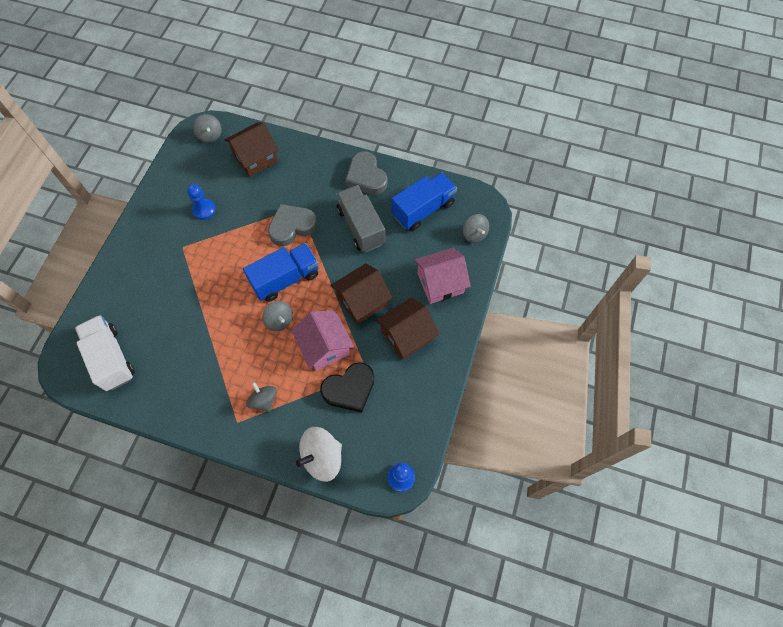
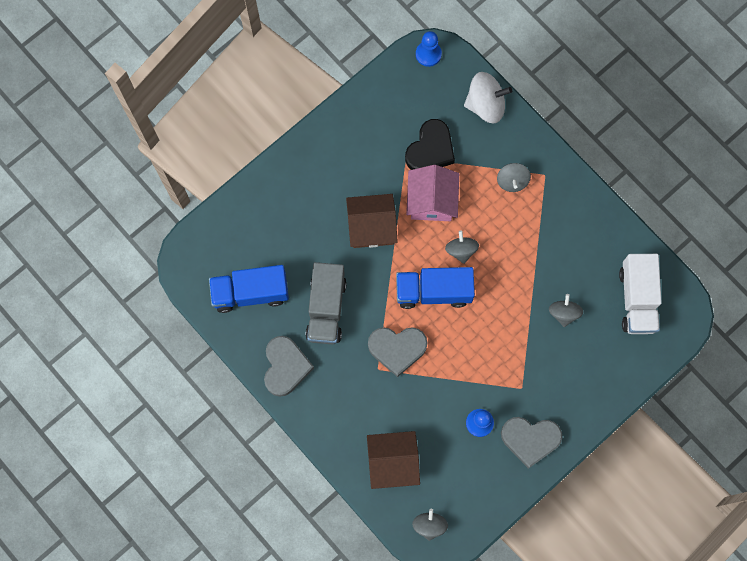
camera: 150 degrees left, 10 degrees up
(160, 217) = (530, 439): none -> grey heart
(349, 389) = (430, 149): black heart -> black heart turned 120 degrees clockwise
(406, 335) = (350, 170): brown house -> none
(440, 283) = (286, 203): pink house -> none
(474, 234) = (218, 235): grey spinning top -> grey spinning top (564, 313)

